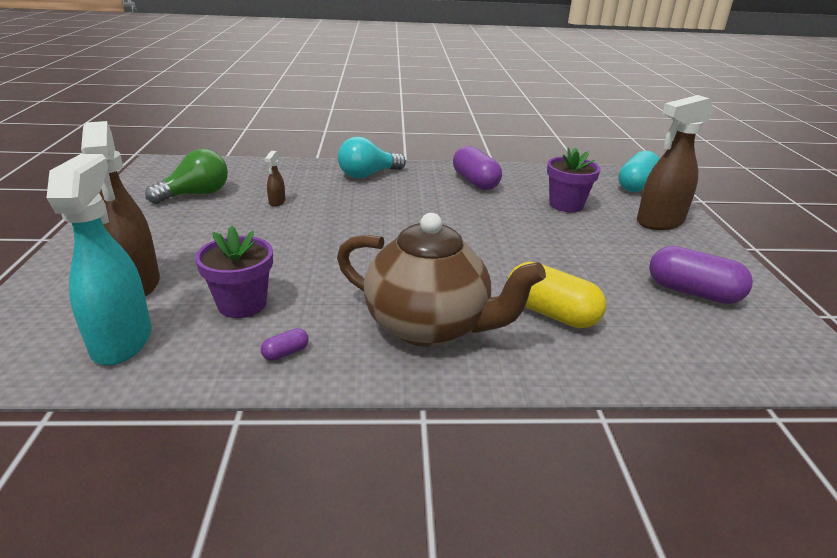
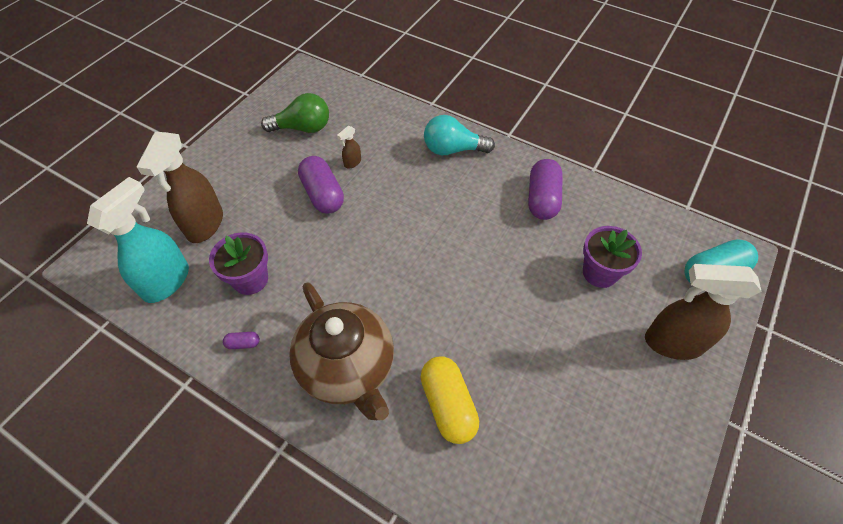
camera: 35 degrees right, 25 degrees up
(692, 292) = (597, 450): purple capsule -> purple capsule (323, 194)

